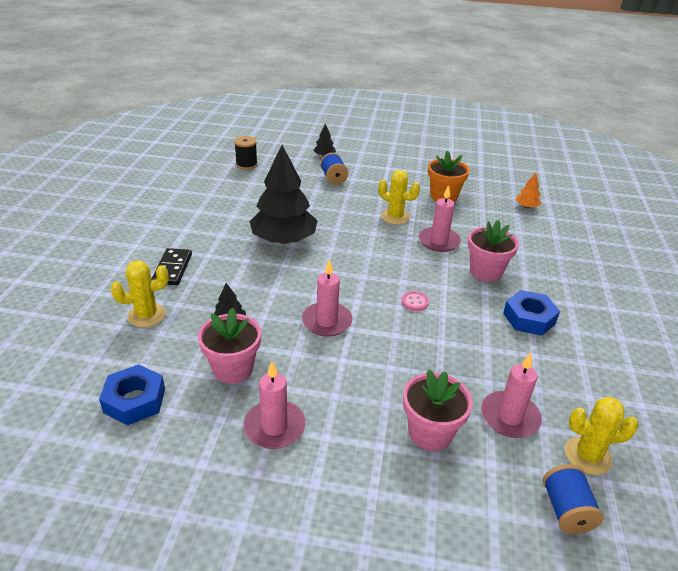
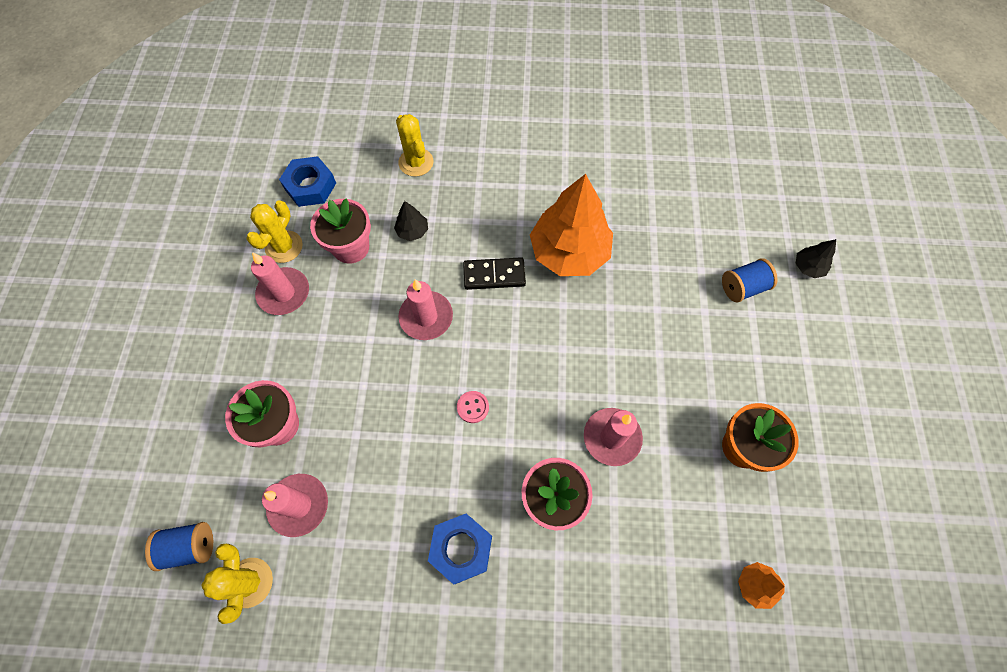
camera: 85 degrees right, 30 degrees up
(172, 269) = (491, 162): black domino -> black domino (494, 275)
(246, 165) = (740, 177): black spool -> none
(283, 240) = (569, 252): black tree -> orange tree
(395, 217) = (660, 377): yellow cactus -> yellow cactus (284, 247)

